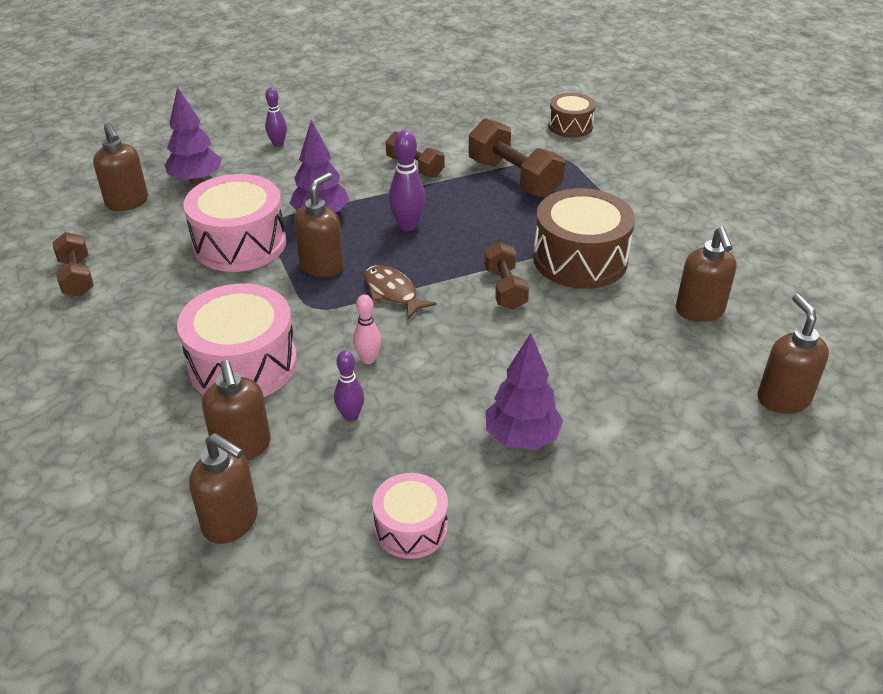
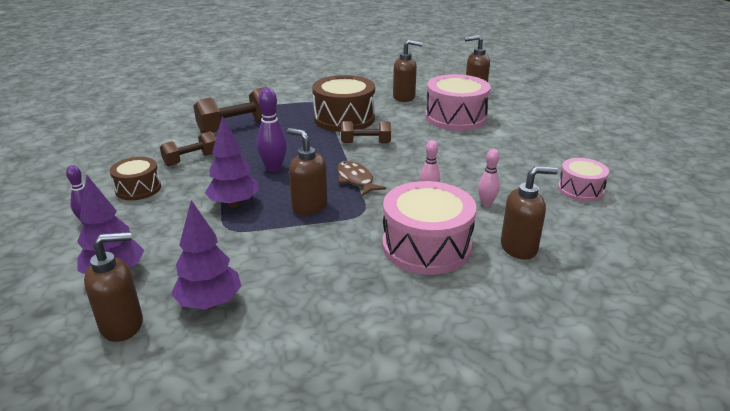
camera: 80 degrees left, 10 degrees down
(77, 277) = (259, 358): brown dumbbell -> none
(231, 522) = (592, 253): brown soap dispenser -> none
(240, 243) = (253, 246): pink drum -> pink drum (455, 118)
(350, 416) = (486, 203): purple bowling pin -> pink bowling pin
(393, 293) = (356, 180): brown fish -> brown fish turned 90 degrees clockwise
(521, 438) = (504, 152): purple tree -> purple tree (209, 303)
(570, 126) = (185, 103): brown drum -> brown drum (138, 188)

